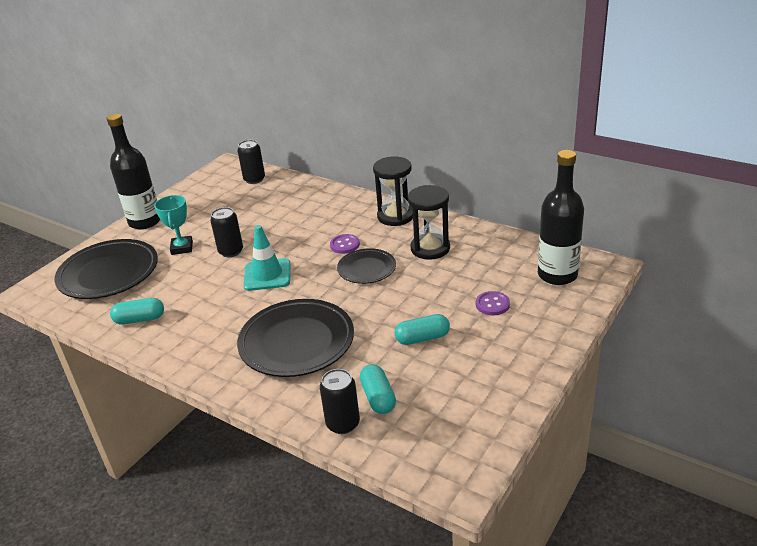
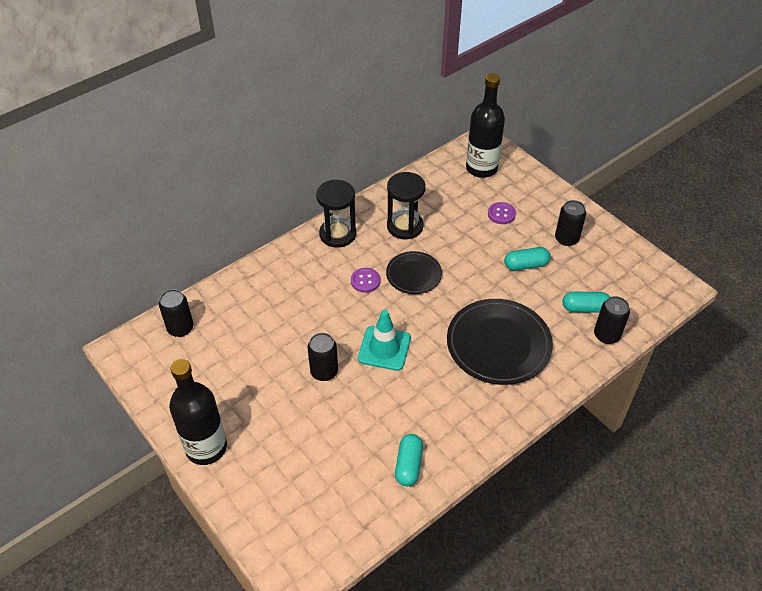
camera: 75 degrees left, 15 degrees up
(109, 274) = (304, 492): black plate -> none
(182, 248) = (290, 415): turquoise trophy -> none
(422, 338) = (525, 265): turquoise capsule -> turquoise capsule turned 75 degrees clockwise
(485, 362) = (566, 239): none -> black can

